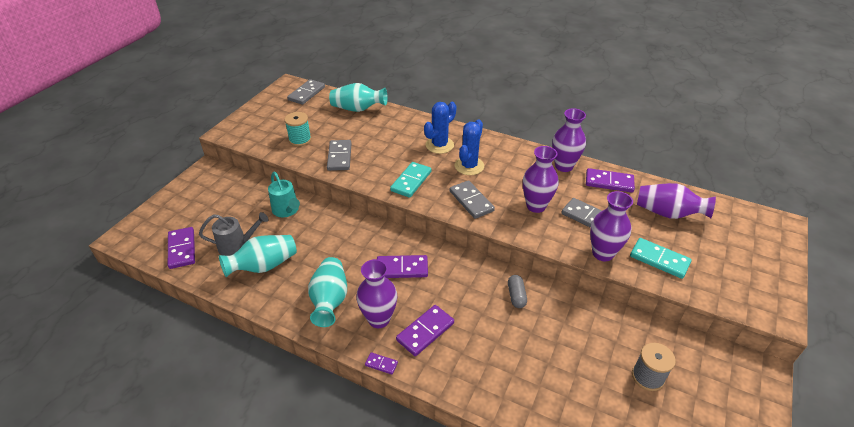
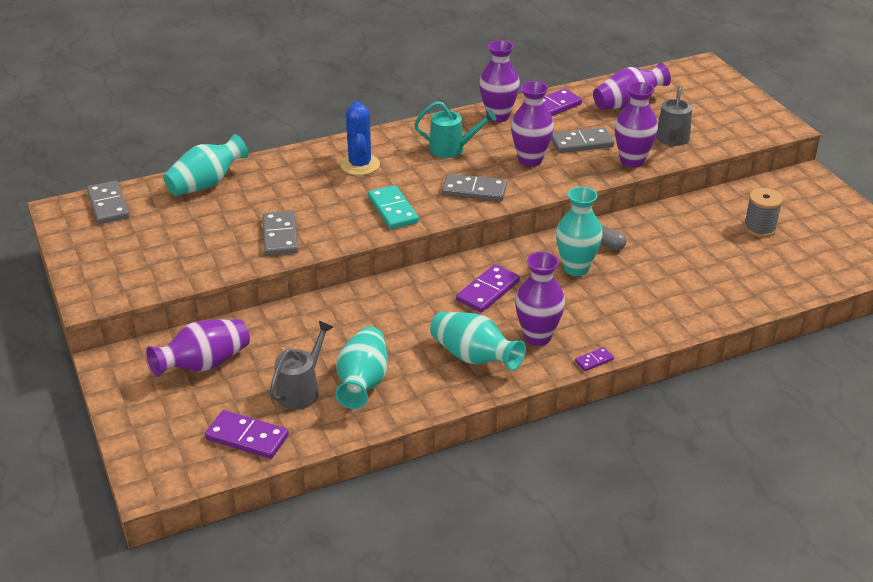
camera: 50 degrees left, 5 degrees down
(230, 199) = (204, 364): none -> purple vase
(287, 211) = (290, 329): turquoise watering can -> turquoise watering can (452, 149)
(300, 140) = (202, 249): turquoise spool -> none
(339, 157) = (280, 236): grey domino -> grey domino turned 45 degrees clockwise
(425, 331) = (585, 316): purple domino -> none
(469, 166) = (420, 165): blue cactus -> none
(472, 296) = (576, 268): none -> turquoise vase
(659, 260) = (672, 140): turquoise domino -> grey watering can

